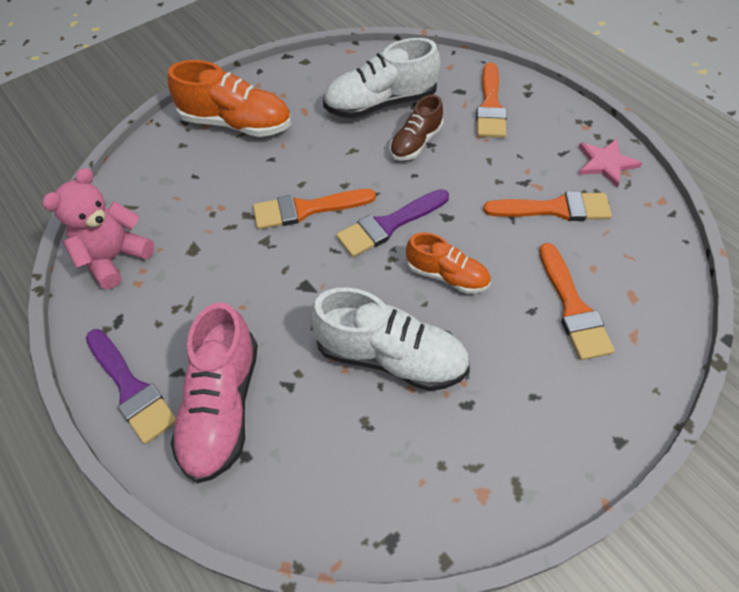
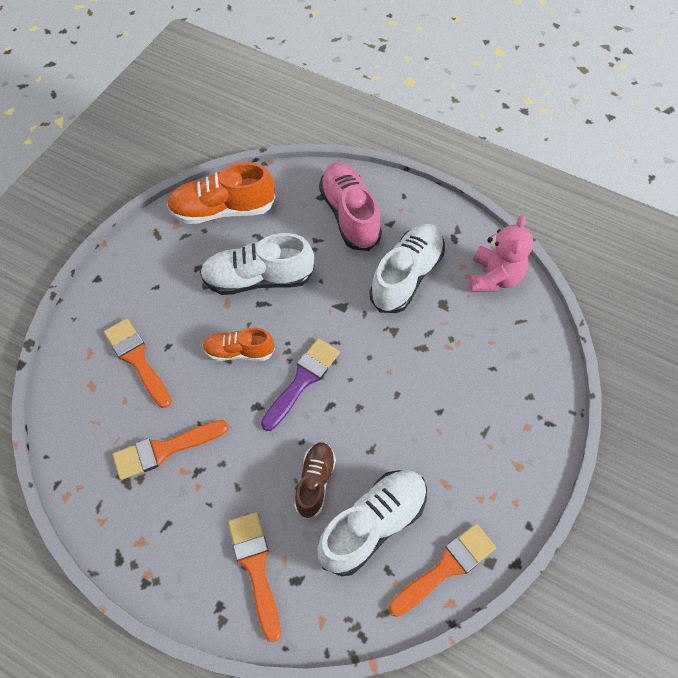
camera: 155 degrees right, 5 degrees up
(131, 389) = (411, 205): purple brush -> none
(208, 294) = (406, 276): none -> white shoe
(236, 123) = (499, 441): orange shoe -> orange shoe (223, 210)
(306, 209) = (377, 370): orange brush -> orange brush (446, 567)
(605, 163) = (122, 526): pink star -> none

